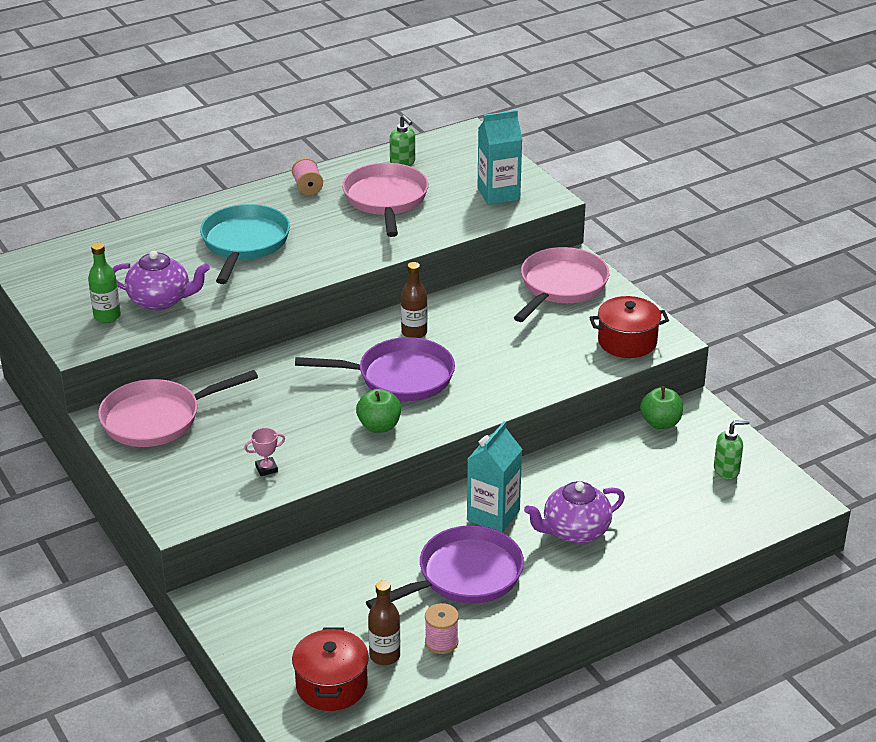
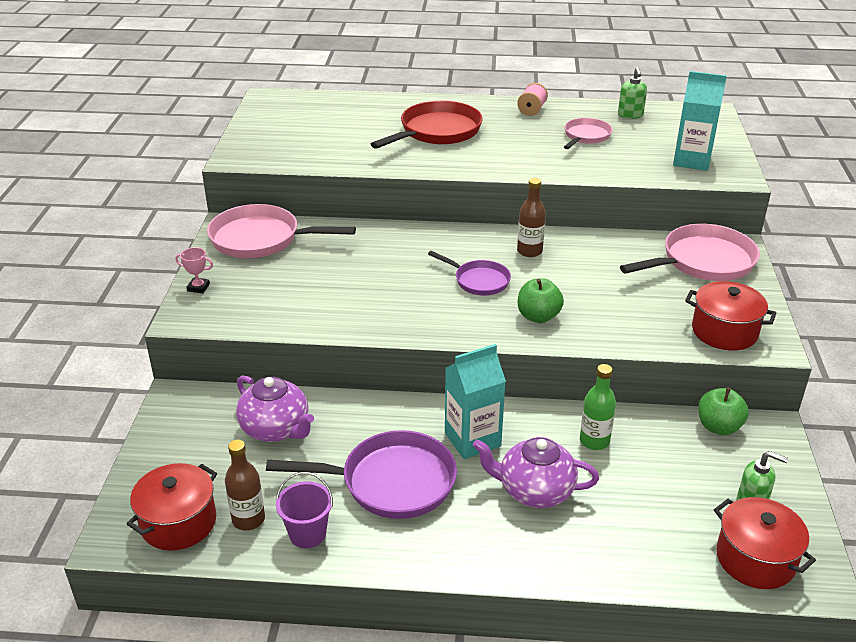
camera: 35 degrees right, 0 degrees up
(107, 316) = (279, 147): green bottle -> green bottle (594, 441)
(160, 300) = (329, 149): purple teapot -> purple teapot (276, 429)
(244, 243) = (437, 132): turquoise pan -> red pan
(266, 469) = (293, 308): pink trophy -> pink trophy (198, 287)
(379, 426) = (419, 312): green apple -> green apple (538, 316)
(386, 200) = (586, 136): pink pan -> pink pan, size x0.58
(399, 377) = (479, 281): purple pan -> purple pan, size x0.58
(441, 642) = (307, 534): pink spool -> purple bucket
(757, 505) = (755, 559): none -> red pot

